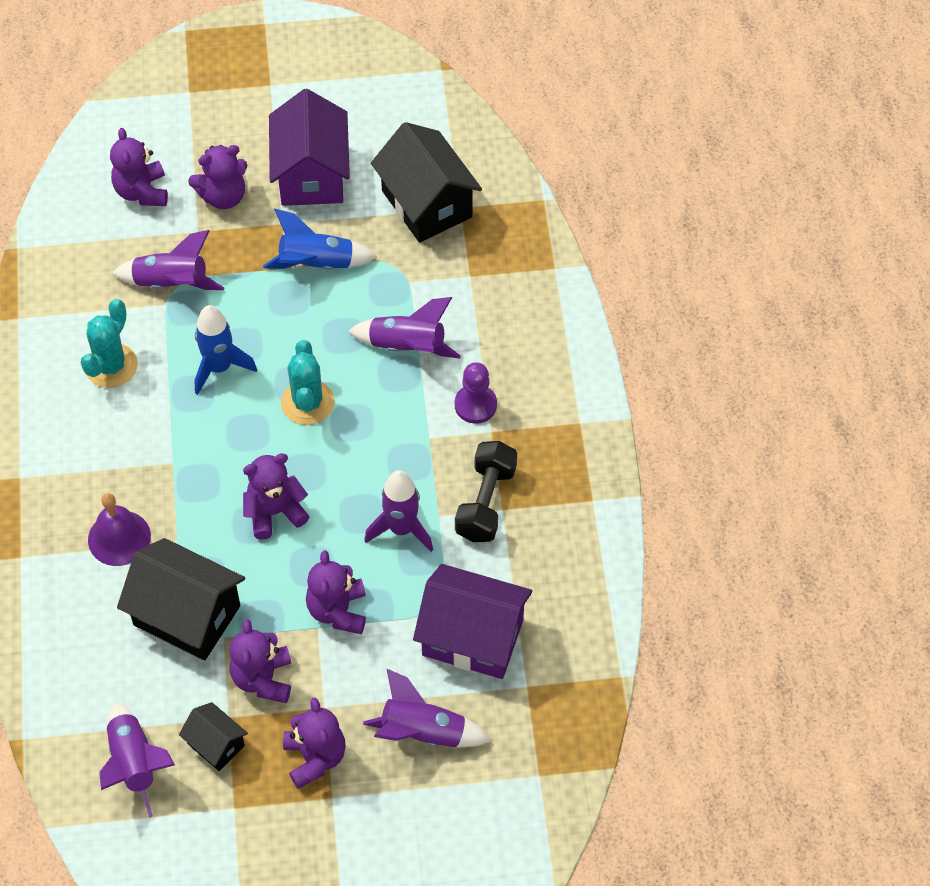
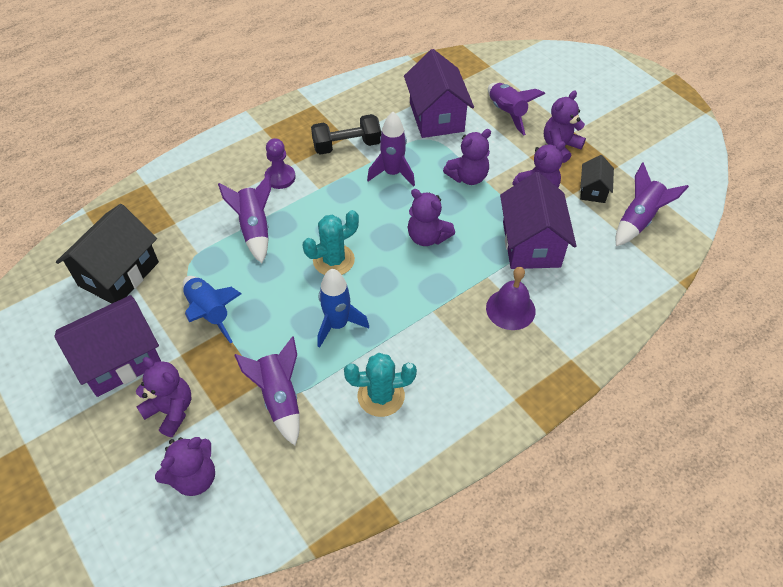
camera: 120 degrees left, 5 degrees down
(187, 615) = (531, 244): black house -> purple house

